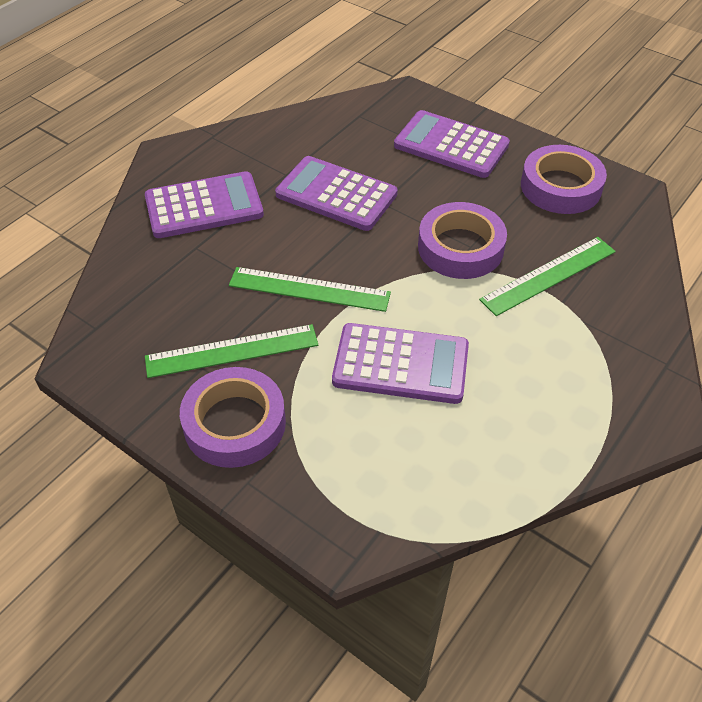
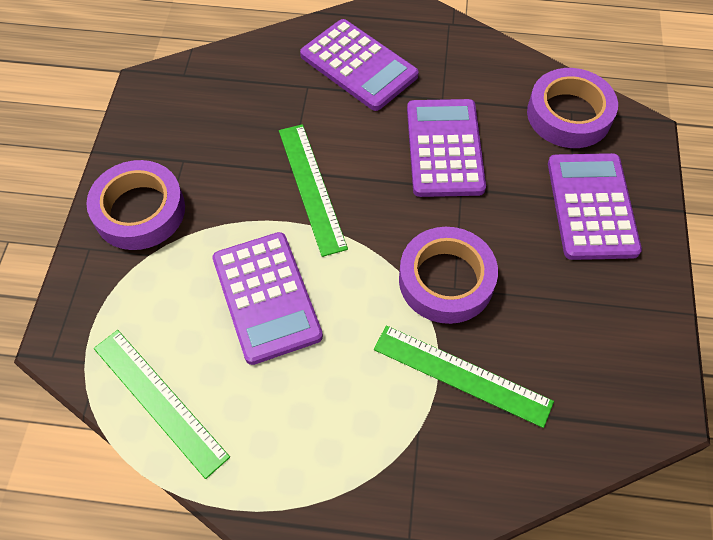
camera: 60 degrees right, 10 degrees up
(232, 351) = (211, 170): green ruler -> green ruler (160, 401)
(560, 187) = (609, 334): purple tape -> purple tape (569, 114)

